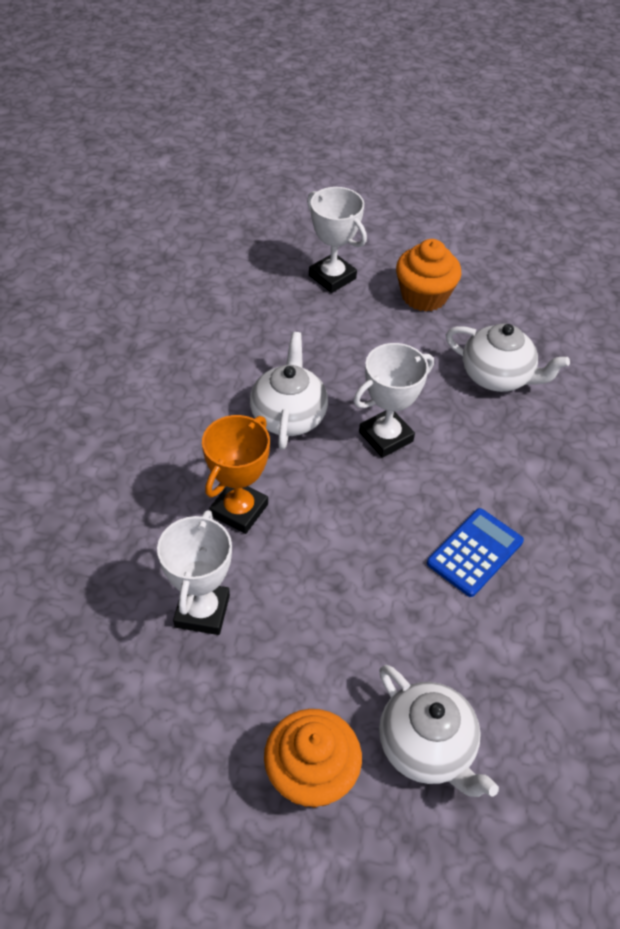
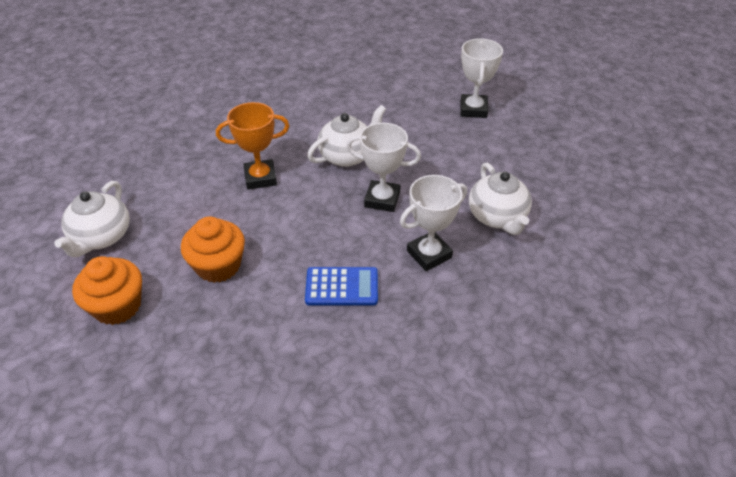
camera: 50 degrees right, 5 degrees down
(202, 611) = (181, 205): white trophy -> white trophy (429, 254)
(424, 296) = (516, 150): orange cupcake -> orange cupcake (218, 266)
(427, 747) = (177, 345): white teapot -> white teapot (101, 237)

